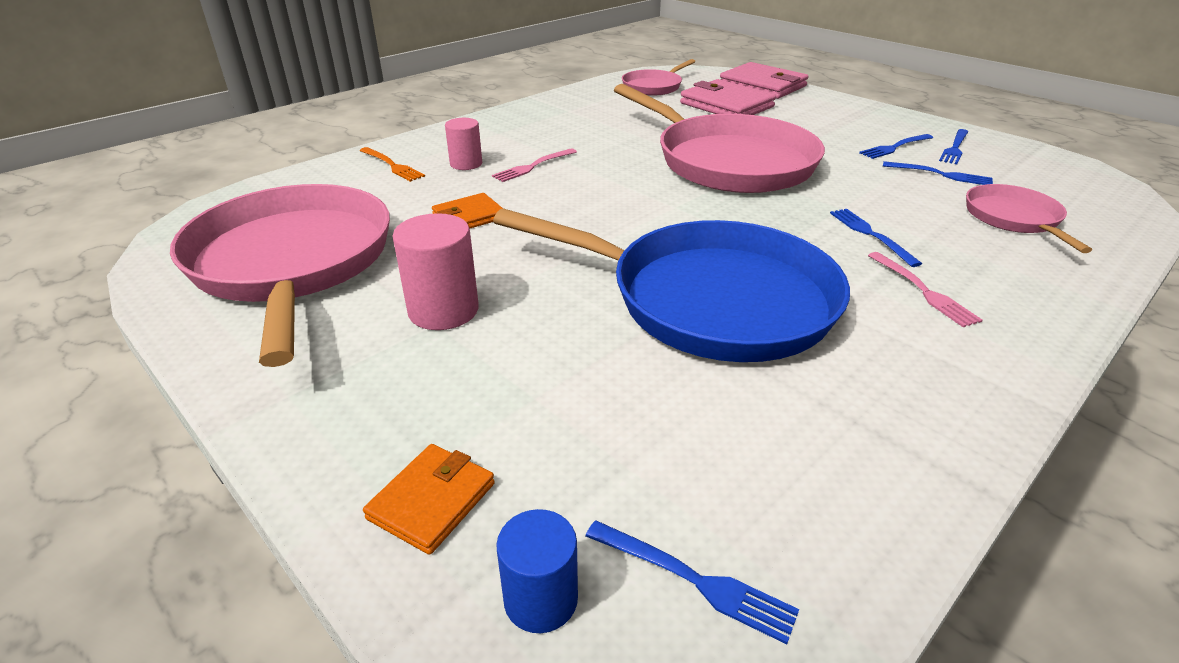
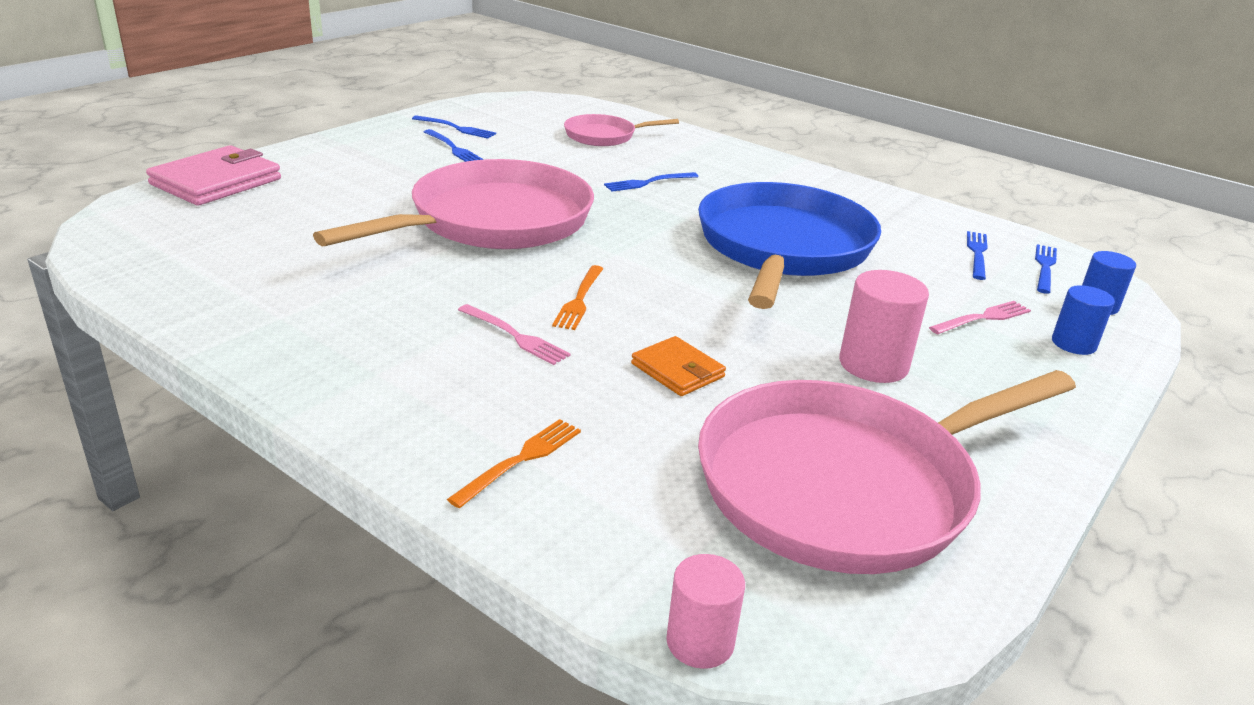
camera: 100 degrees left, 5 degrees down
(431, 501) = (1073, 344): orange wallet -> blue cylinder
(466, 164) = (509, 390): pink cylinder -> pink cylinder (700, 642)
(584, 188) = (579, 300): none -> orange fork
(653, 86) = (182, 250): pink pan -> none
(726, 105) = (294, 208): pink wallet -> none
(924, 291) = (730, 179): pink fork -> pink fork (983, 318)
(942, 175) = (520, 142): blue fork -> blue fork (977, 253)

